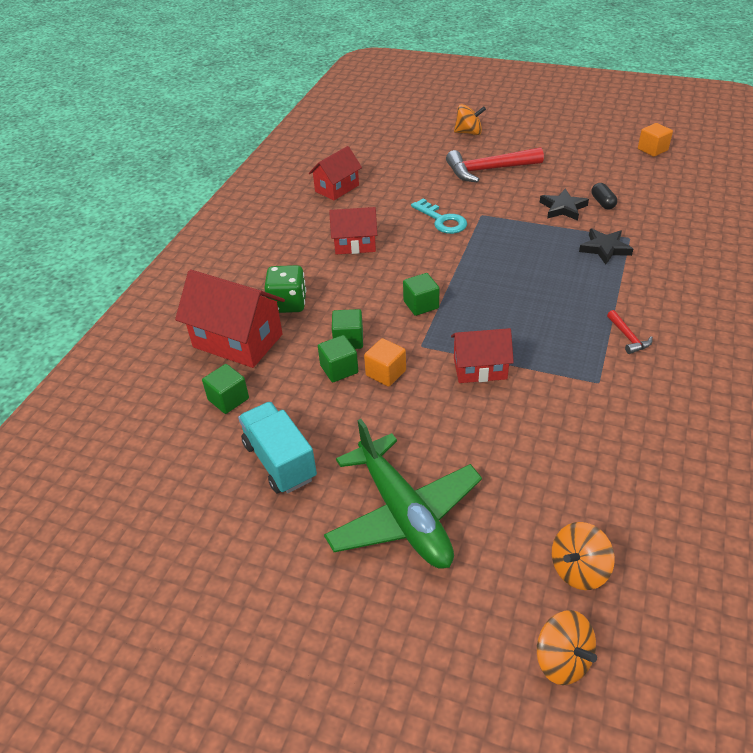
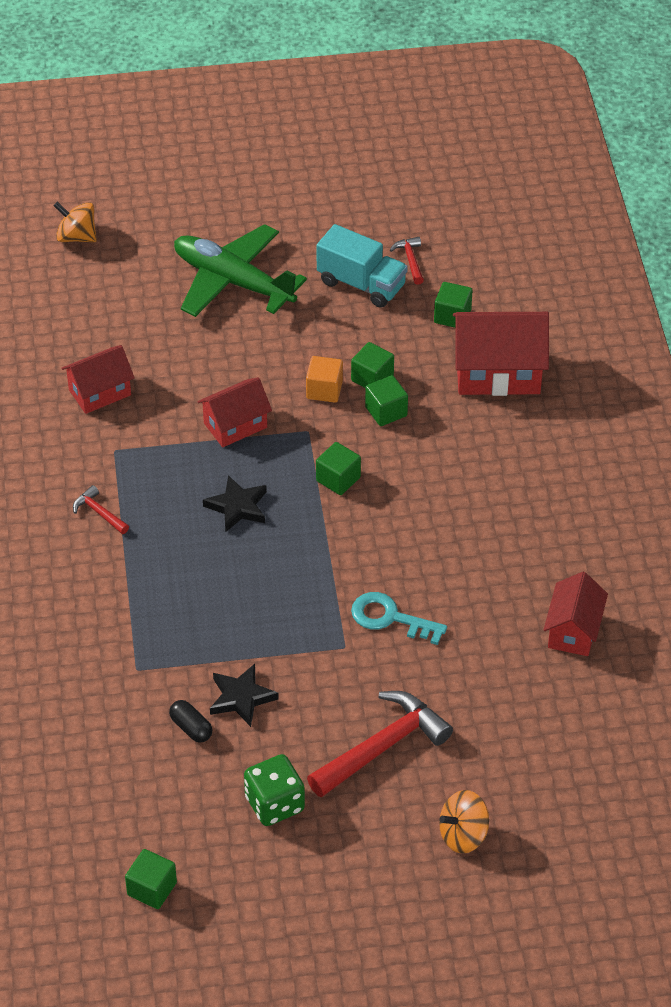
camera: 150 degrees right, 5 degrees up
(214, 469) = (410, 260): none -> red hammer
(288, 303) = (484, 431): green dice -> green dice (274, 804)
(355, 244) = (473, 539): red house -> red house (100, 392)
(578, 569) = (83, 291): orange spinning top -> none
(604, 248) = (162, 638): black star -> black star (237, 507)
(652, 149) = (152, 889): orange cube -> green cube

